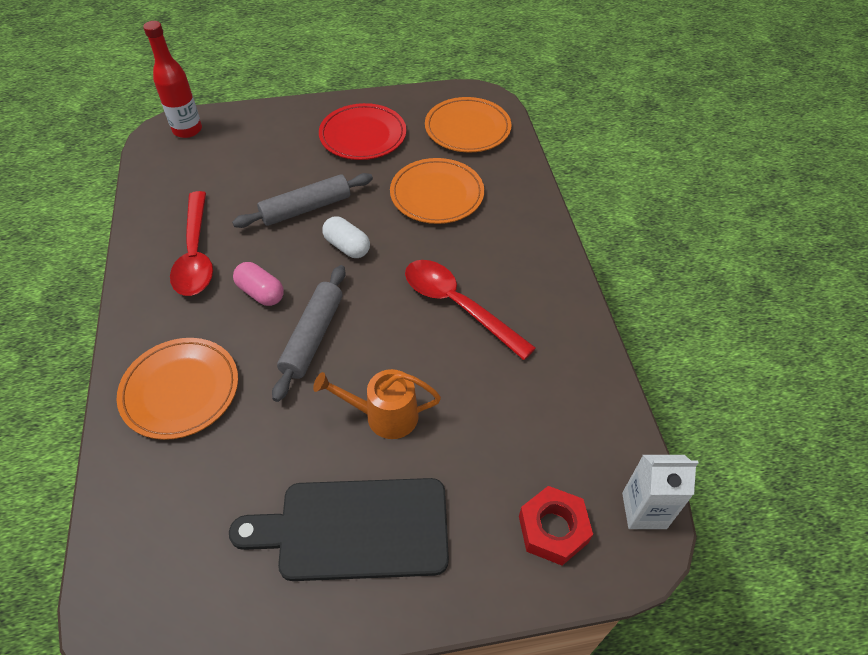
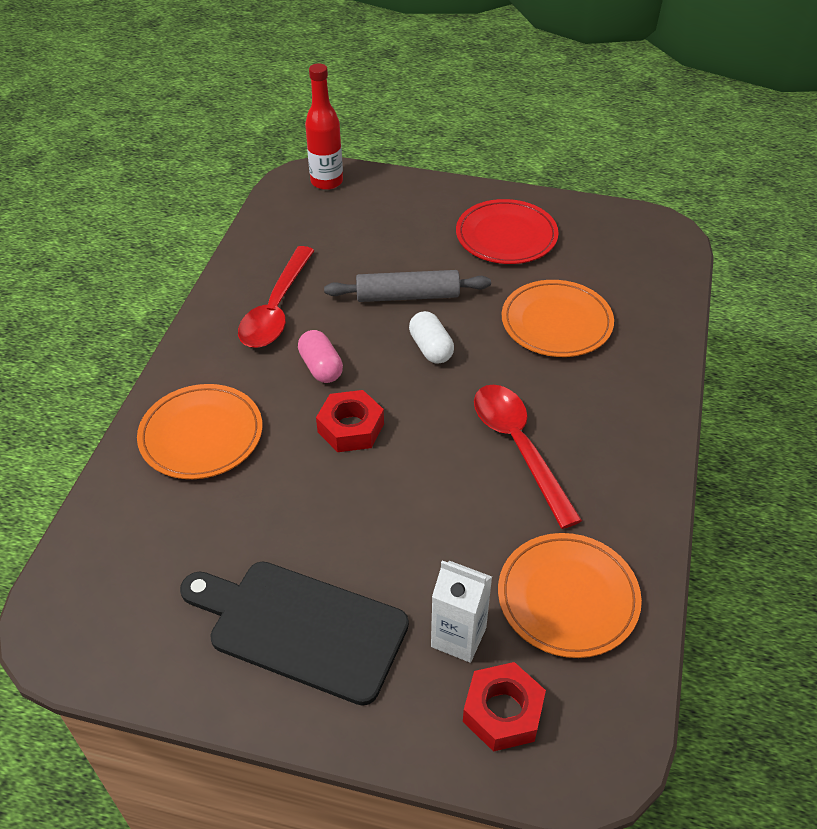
camera: 25 degrees right, 5 degrees down
(312, 337) = (351, 428): grey rolling pin -> red nut
(383, 416) = (383, 531): orange watering can -> none
(467, 128) = (629, 260): orange plate -> orange plate (568, 597)
(644, 510) = (615, 735): white carton -> white carton (458, 637)

